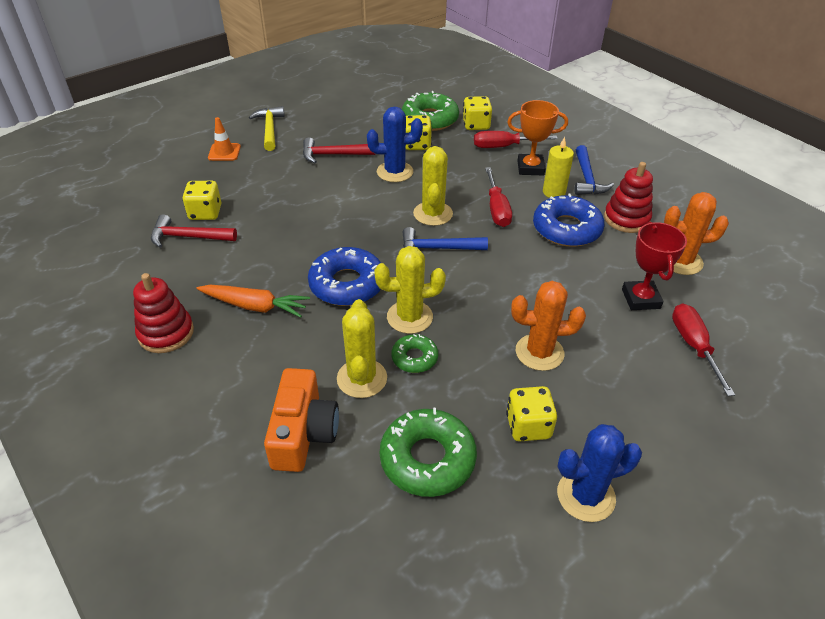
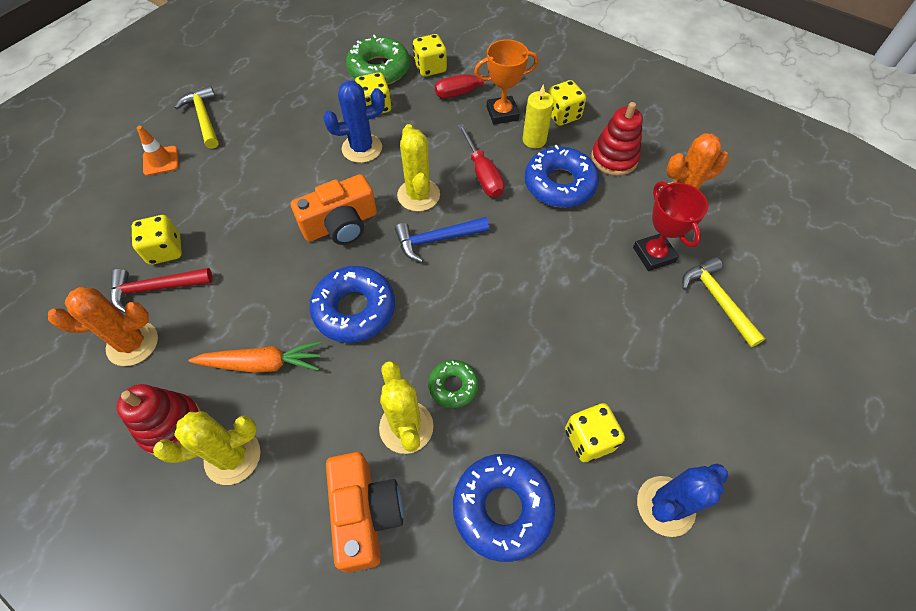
camera: 15 degrees left, 15 degrees up
(333, 155) = (287, 139): red hammer -> none
(357, 222) = (341, 224): none -> orange camera
(409, 317) = (433, 335): yellow cactus -> yellow cactus (232, 457)
(427, 459) = (502, 508): green donut -> blue donut
(539, 352) = (575, 346): orange cactus -> orange cactus (132, 343)
(587, 178) = (562, 115): blue hammer -> yellow dice
(694, 346) = (717, 300): red screwdriver -> yellow hammer

